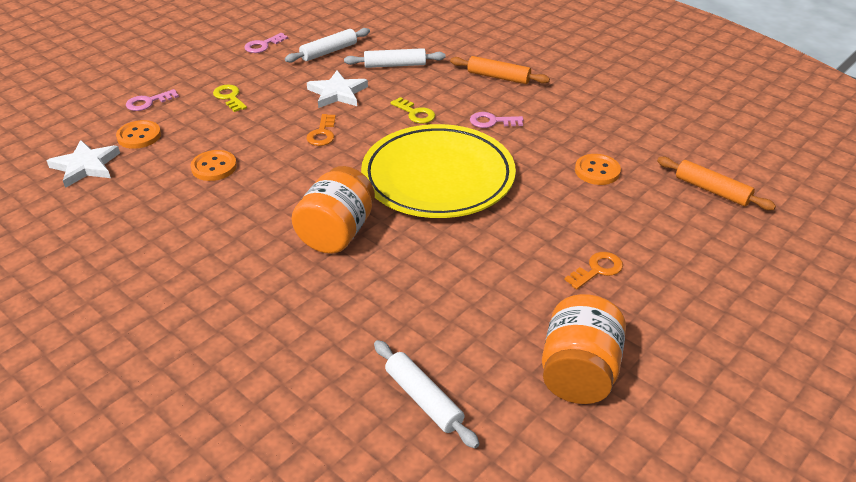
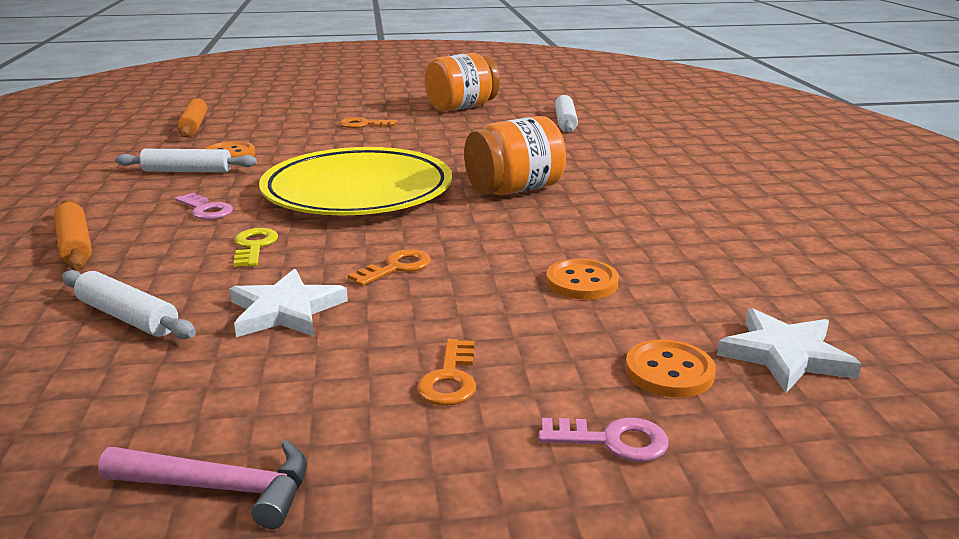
camera: 140 degrees left, 15 degrees down
(229, 97) = (450, 379): yellow key -> orange key
(263, 45) = (221, 488): pink key -> pink hammer
(329, 52) = (151, 396): white rolling pin -> white rolling pin (187, 171)

